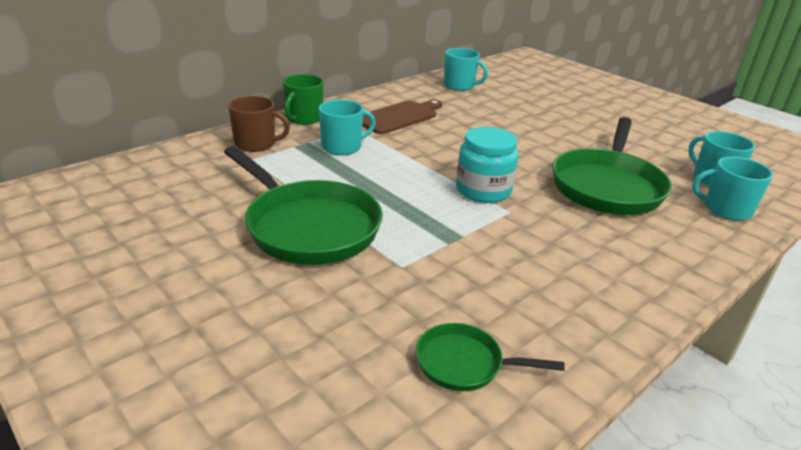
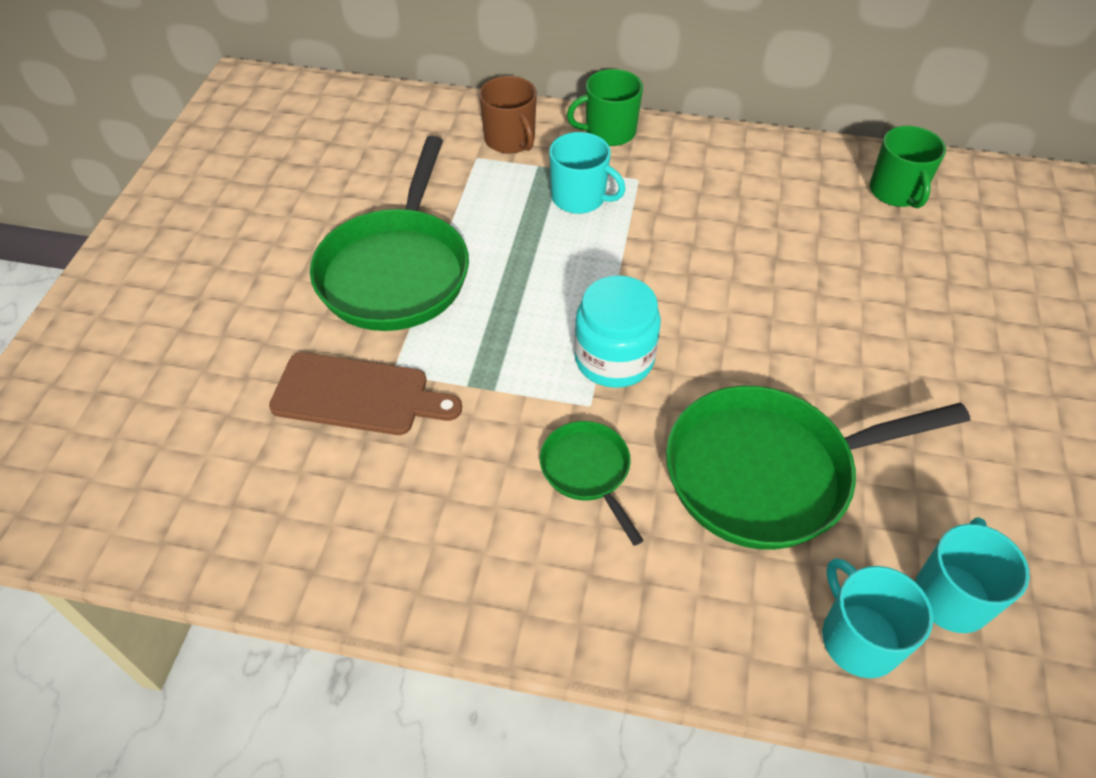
camera: 55 degrees right, 20 degrees up
(399, 117) = (715, 194): brown cutting board -> brown cutting board (358, 395)
(460, 86) = (896, 192): turquoise mug -> green mug
(464, 363) = (281, 493): green pan -> green pan (588, 471)

